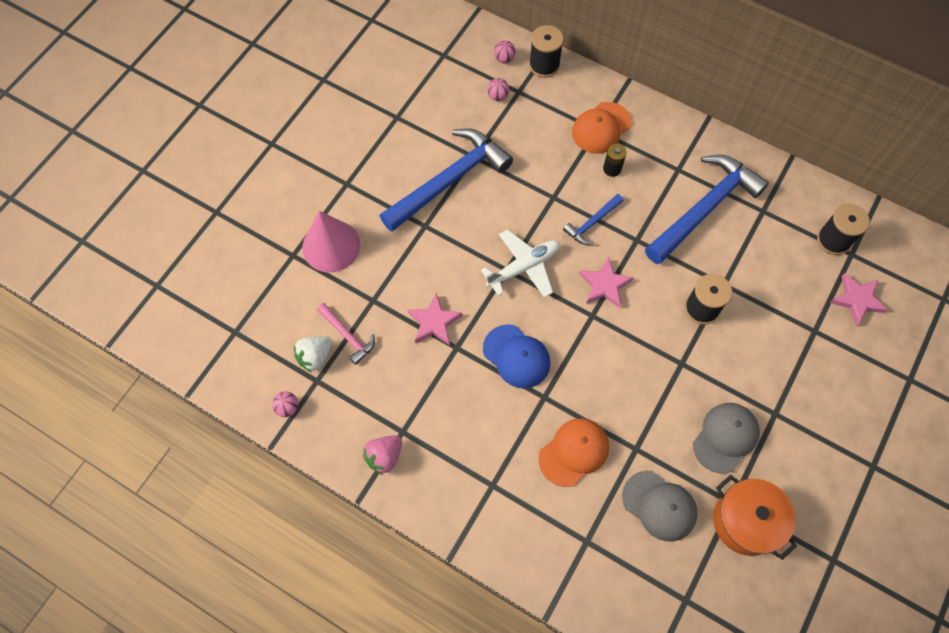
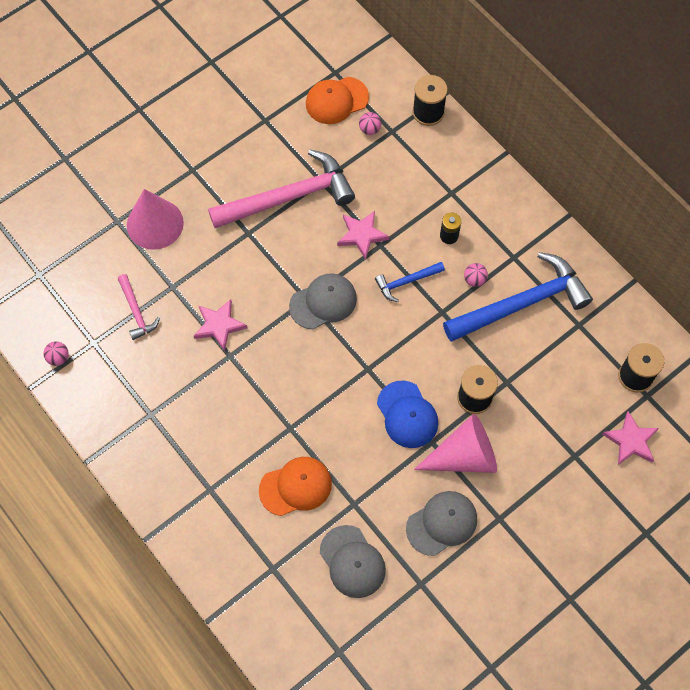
camera: 20 degrees right, 0 degrees up
(315, 357) = (100, 321): white strawberry -> none
(384, 456) = (125, 430): pink strawberry -> none
(450, 180) = (289, 197): blue hammer -> pink hammer
(504, 58) = (392, 94): pink ball -> pink ball (474, 280)
(516, 356) = (281, 382): blue cap -> blue cap (407, 414)
(523, 267) = (323, 302): white plane -> grey cap
(601, 128) = (456, 192): orange cap -> orange cap (336, 100)
(604, 285) = (392, 344): pink star -> pink star (361, 235)
(717, 366) = (464, 456): none -> pink cone
(745, 521) = (425, 604): orange pot -> none

